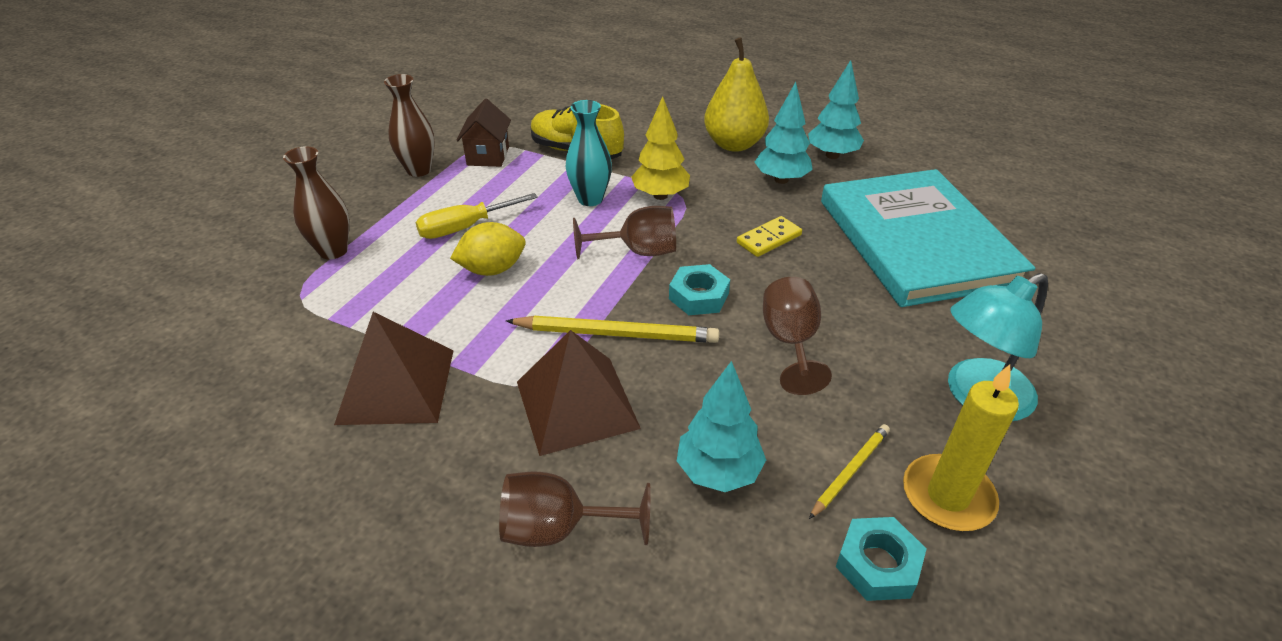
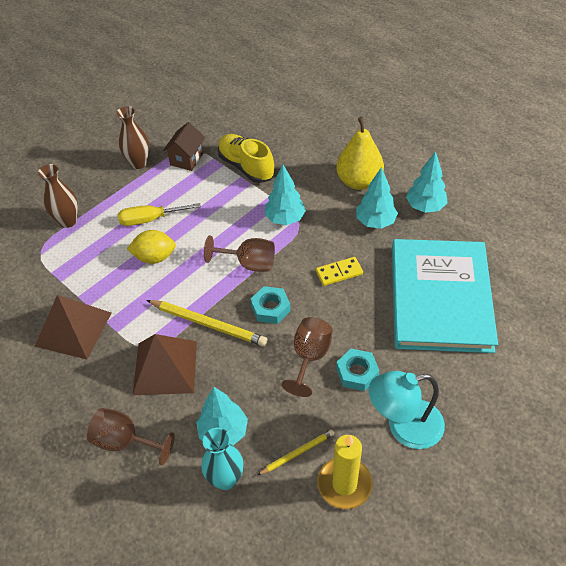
camera: 20 degrees right, 10 degrees up
(590, 199) = (237, 212): turquoise vase -> turquoise vase (225, 479)
(660, 195) = (285, 219): yellow tree -> turquoise tree
(877, 564) = (281, 511): turquoise nut -> turquoise nut (357, 372)

